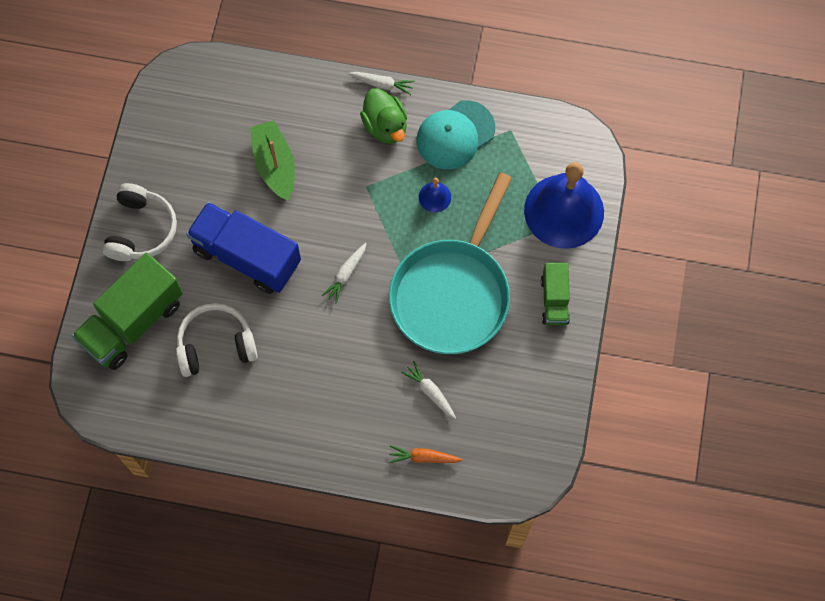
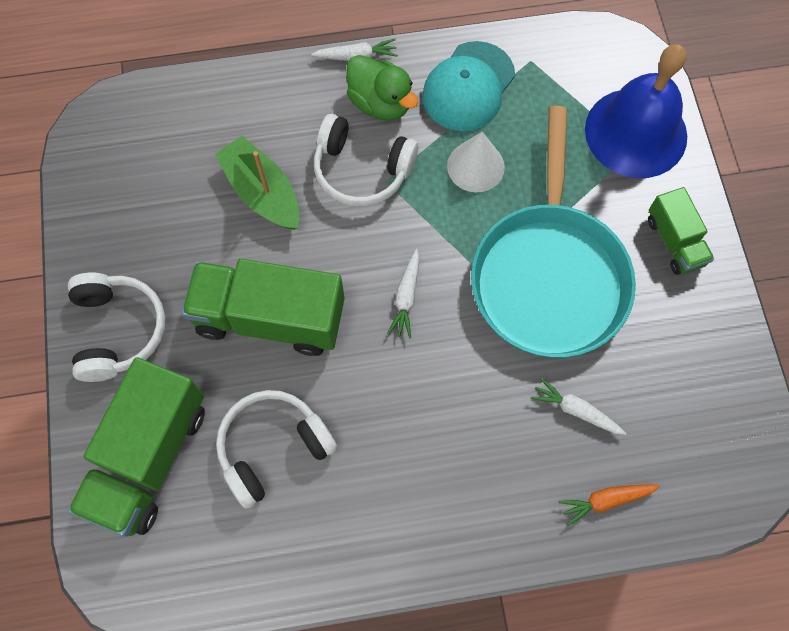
camera: 20 degrees left, 0 degrees up
(247, 256) = (270, 318): blue truck -> green truck
(351, 172) = (362, 170): none -> white headphones
(434, 197) = (475, 166): blue bell -> white cone

